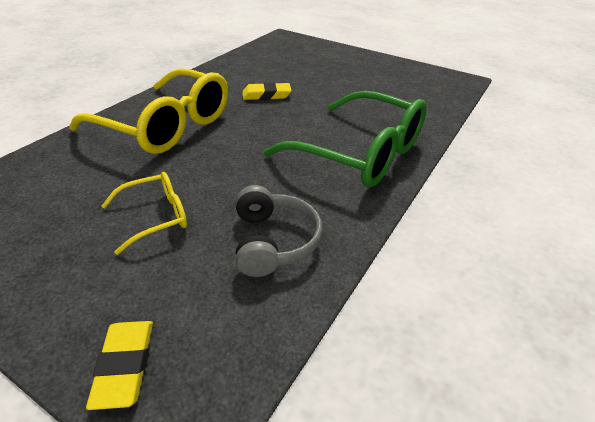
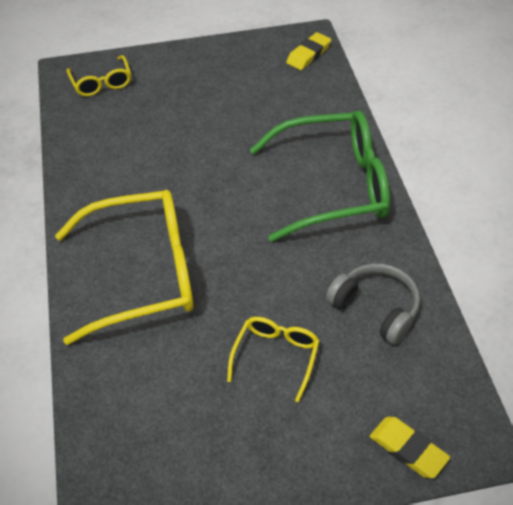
camera: 40 degrees left, 10 degrees up
(266, 95) = (174, 172): yellow eraser -> yellow eraser (308, 54)
(293, 47) = (101, 83): none -> yellow glasses

